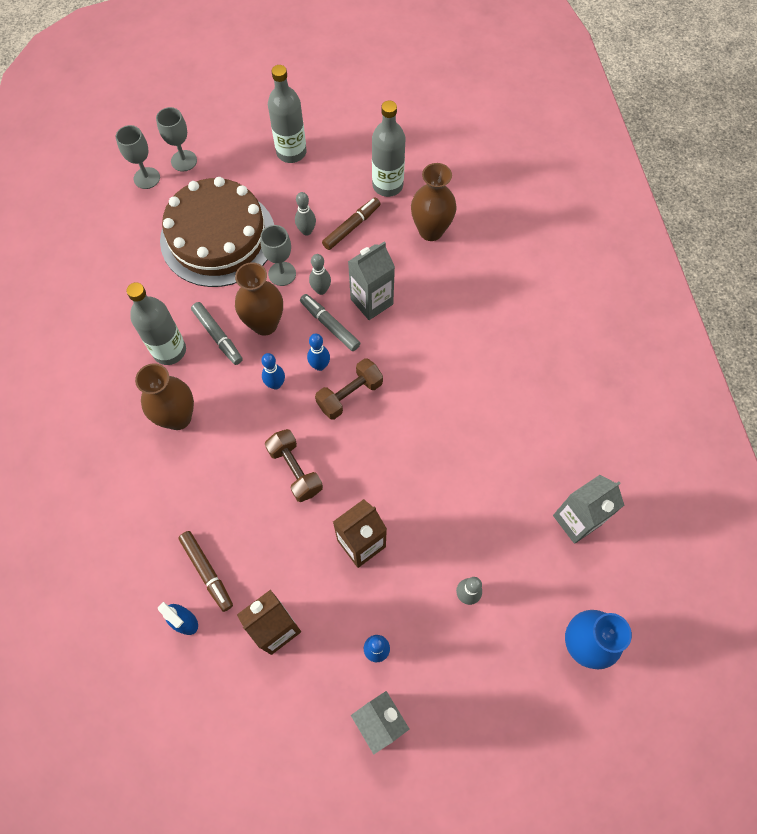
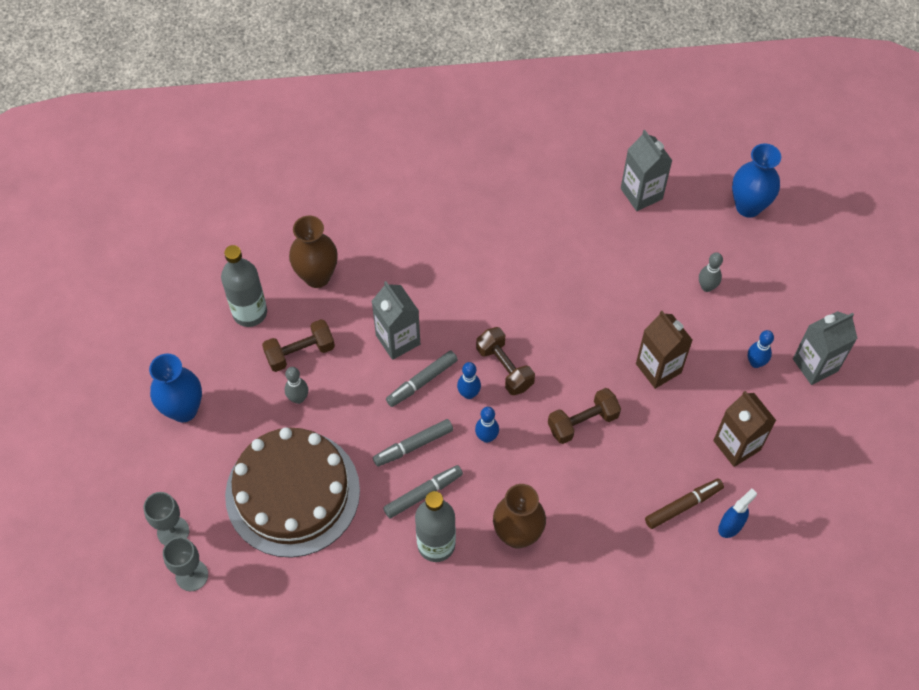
camera: 85 degrees left, 5 degrees down
(264, 324) = (413, 445): brown vase -> grey marker
(282, 274) = (351, 426): grey goblet -> none
(291, 152) = (183, 409): grey bottle -> blue vase
(321, 290) = (377, 388): grey bowling pin -> none
(351, 227) = (300, 352): brown marker -> brown dumbbell

